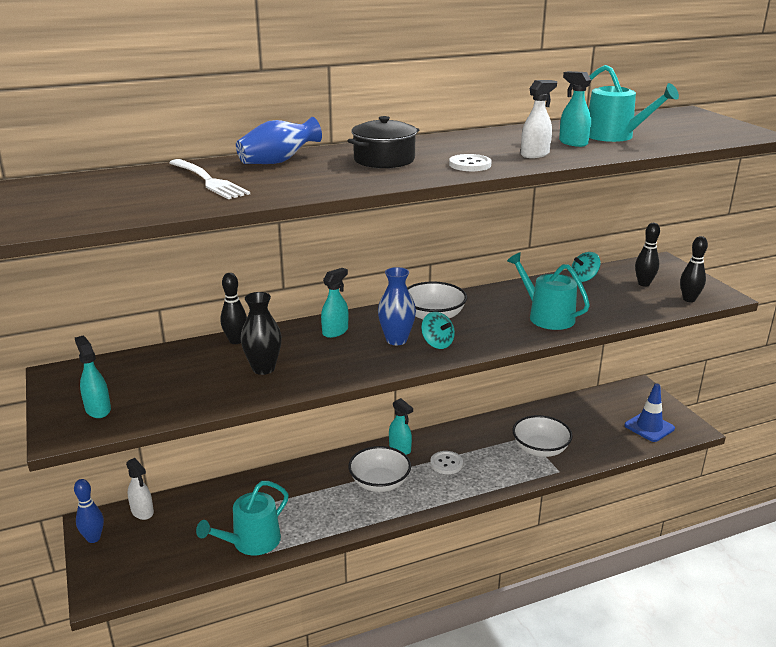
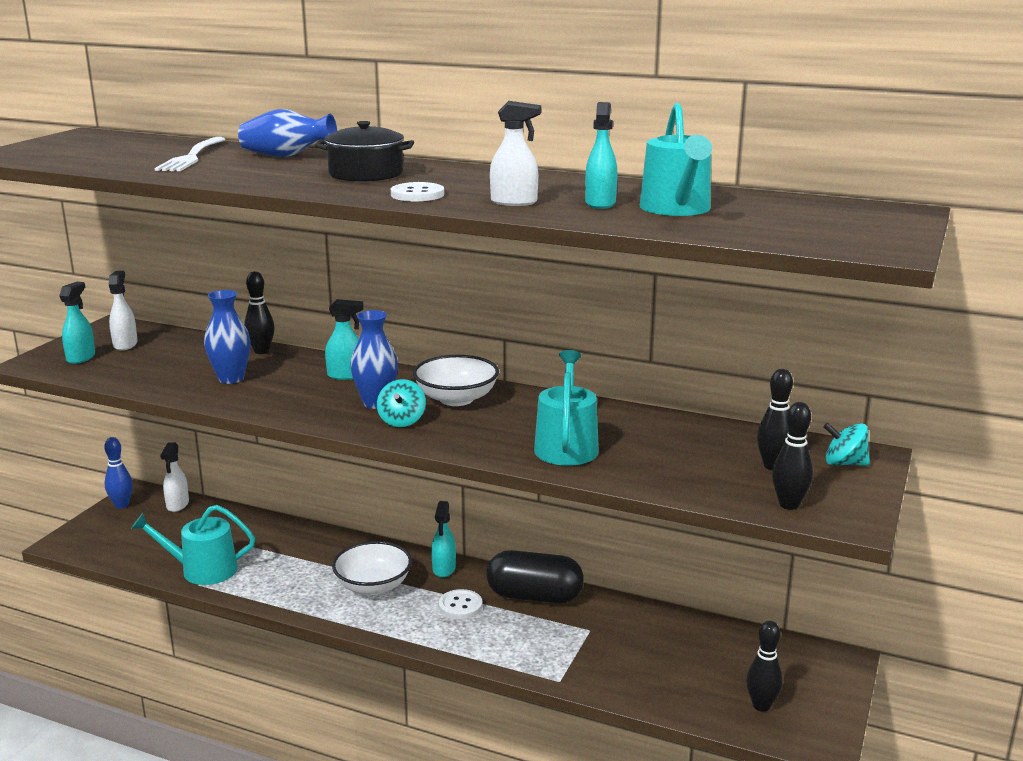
camera: 45 degrees right, 5 degrees down
(110, 383) = (125, 344): none -> white spray bottle
(263, 368) = (231, 378): black vase -> blue vase
(472, 435) = (534, 596): none -> black capsule
(540, 449) = (580, 649): white bowl -> none
(584, 278) = (708, 431): turquoise spinning top -> turquoise spinning top (844, 463)
(649, 427) = (761, 705): blue traffic cone -> black bowling pin

